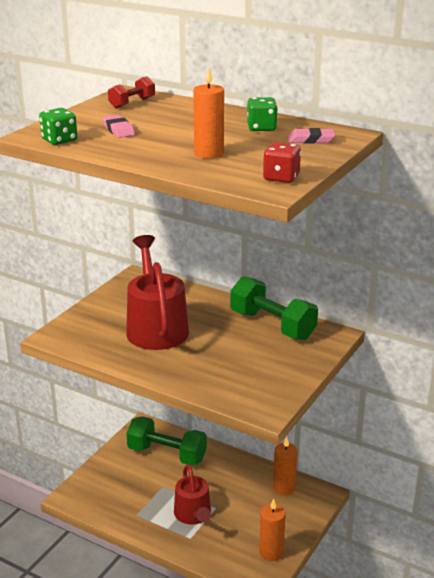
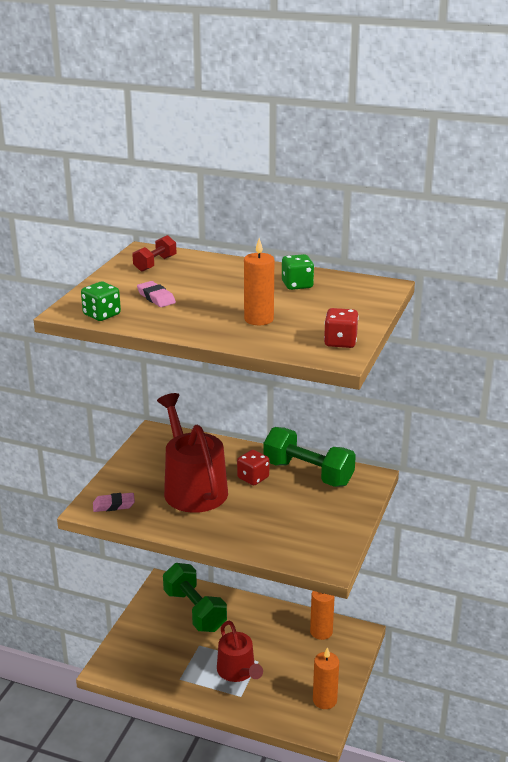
camera: 10 degrees left, 0 degrees up
(167, 454) = (194, 611): green dumbbell -> green dumbbell turned 45 degrees clockwise
(217, 324) = (253, 478): none -> red dice
(311, 140) = (350, 296): pink eraser -> pink eraser (113, 505)

